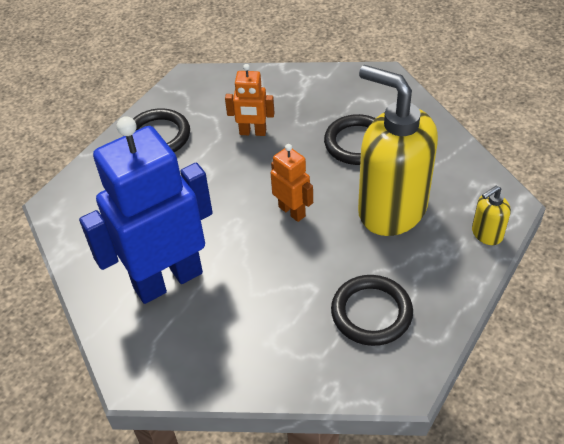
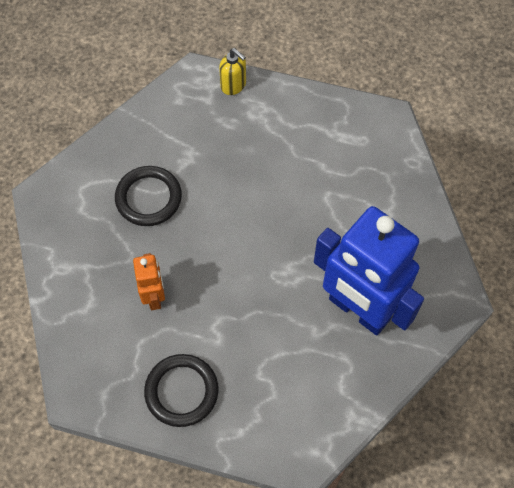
camera: 110 degrees left, 15 degrees up
(292, 211) = (250, 232): orange robot -> none
(371, 313) = (337, 149): black ring -> none
(391, 209) = (226, 155): yellow soap dispenser -> none

